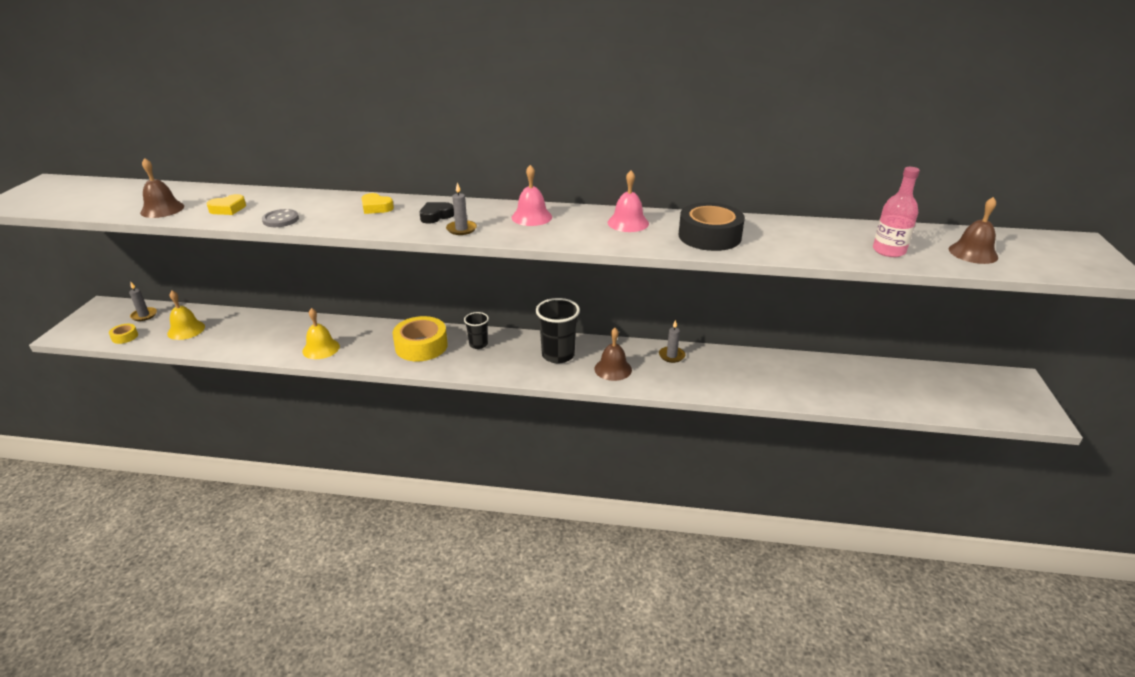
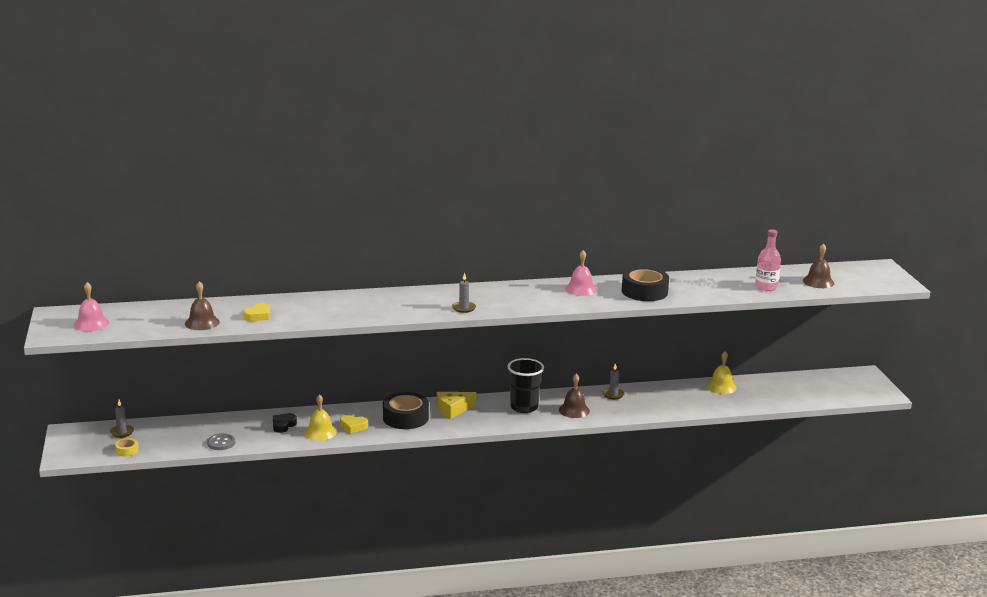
camera: 20 degrees left, 10 degrees down
(186, 330) = (179, 437): yellow bell -> yellow bell (721, 386)
(281, 220) = (314, 318): grey button -> grey button (221, 443)
(376, 207) = (378, 300): yellow heart -> yellow heart (353, 427)
(421, 346) = (405, 417): yellow tape -> black tape
(436, 216) = (433, 301): black heart -> black heart (283, 425)
(478, 344) = (453, 409): black cup -> yellow cheese
(531, 217) = (507, 293): pink bell -> pink bell (91, 324)

